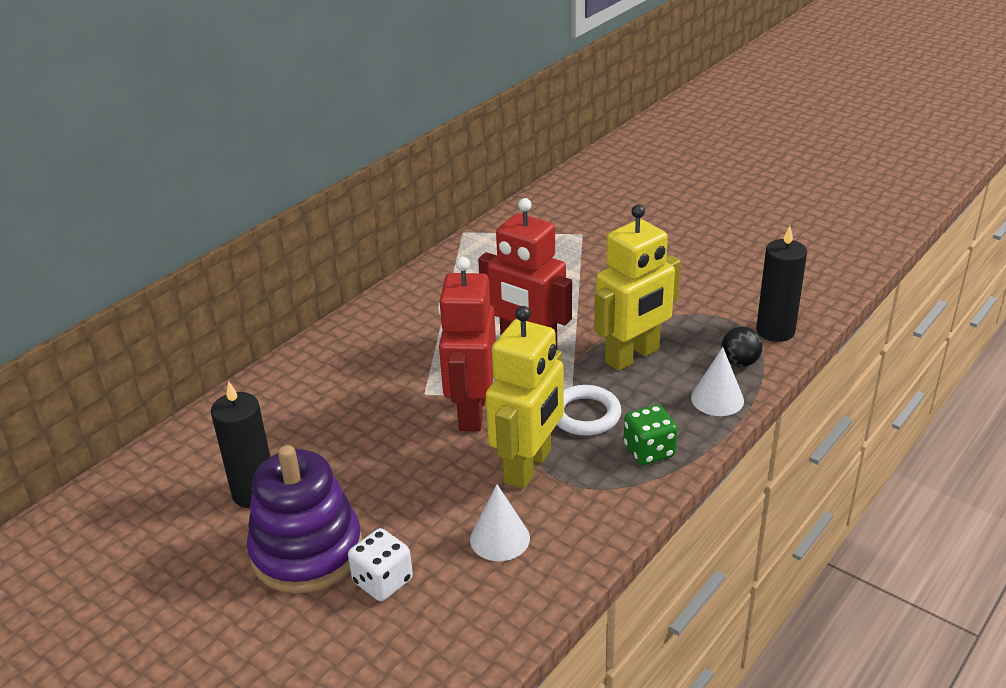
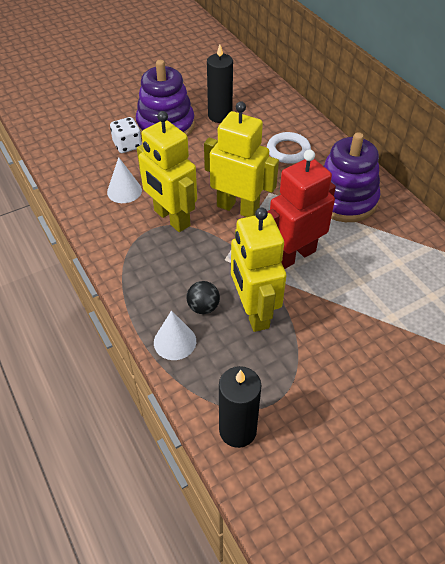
camera: 110 degrees right, 15 degrees up
(407, 332) = (344, 199): none -> purple stacking toy
(472, 412) = (238, 208): red robot -> yellow robot
(585, 415) = (202, 260): white ring -> white ring (288, 151)
(649, 451) = (147, 279): green dice -> none
(740, 362) = (209, 379): black ball -> black ball (203, 307)

